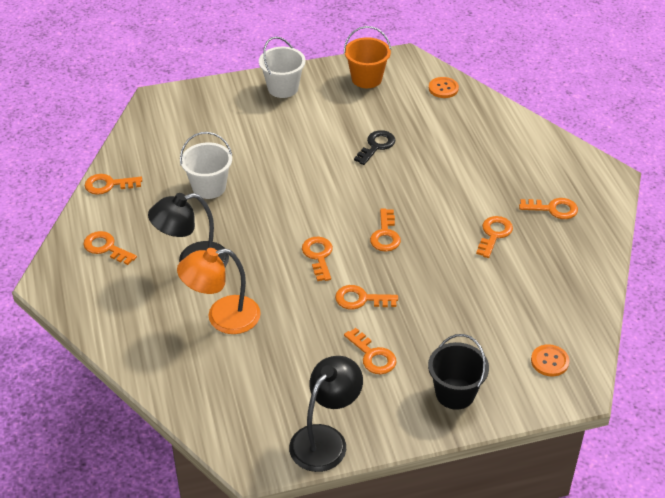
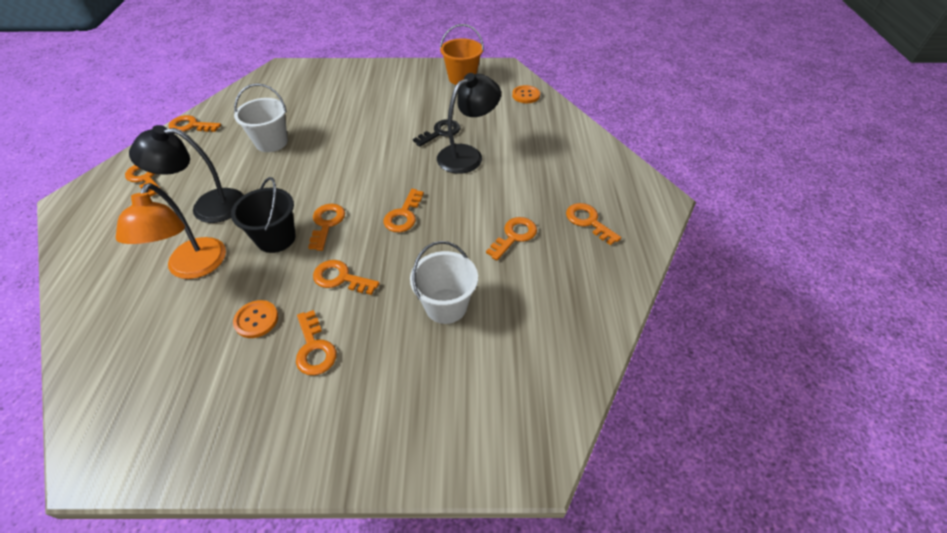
camera: 15 degrees right, 5 degrees up
(222, 317) = (193, 268): orange lamp -> orange lamp turned 90 degrees counterclockwise
(283, 88) = (387, 75): white bucket -> white bucket (446, 306)
(325, 439) = (194, 449): black lamp -> black lamp (467, 155)
(455, 393) = (380, 424): black bucket -> black bucket (276, 238)
(549, 361) = (514, 407): orange button -> orange button (256, 320)
(553, 209) = (588, 221): orange key -> orange key turned 150 degrees counterclockwise

